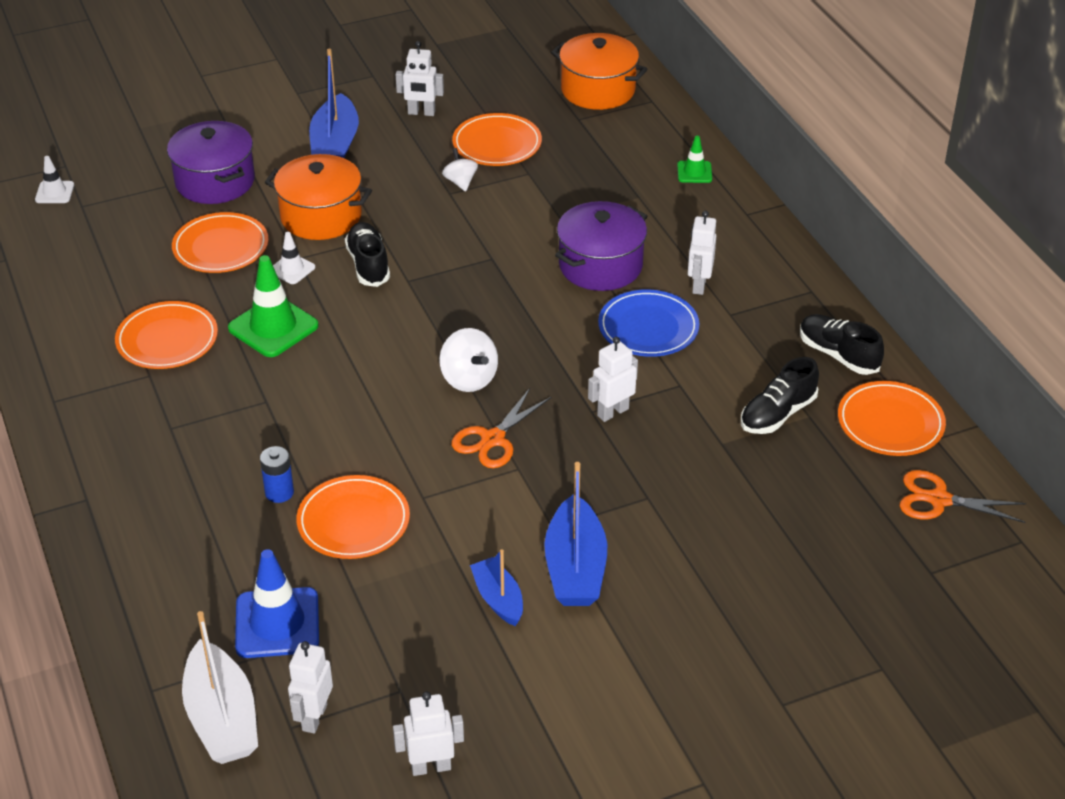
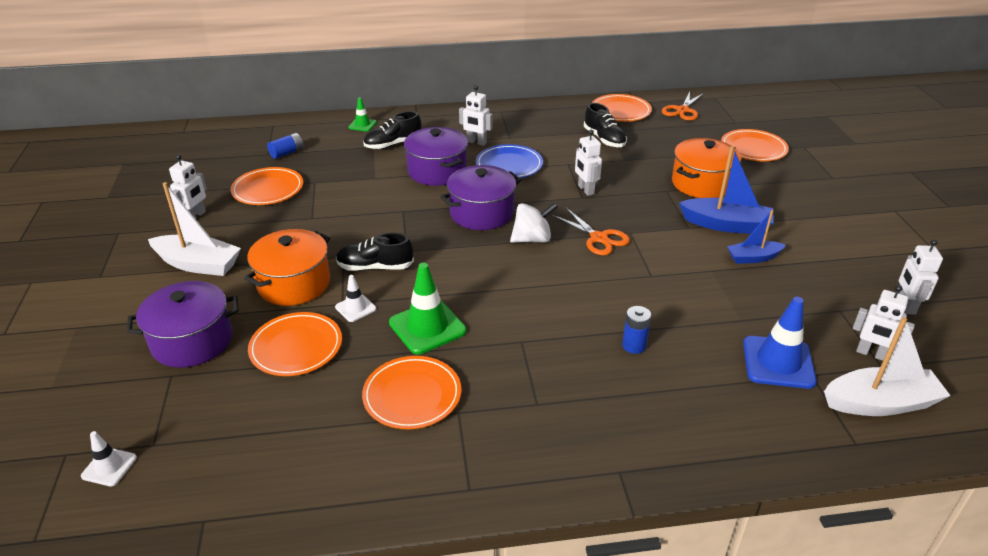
camera: 75 degrees left, 5 degrees down
(335, 144) = (198, 264): blue boat -> white boat
(353, 521) = (672, 311): orange plate -> orange plate (753, 148)
(460, 182) = (301, 211): white spinning top -> none
(512, 324) = (481, 213): none -> purple pot
(588, 132) = (287, 153): none -> blue battery
(598, 90) = (241, 142): orange pot -> orange pot (702, 183)
(838, 355) = (560, 114): black shoe -> black shoe (393, 144)

